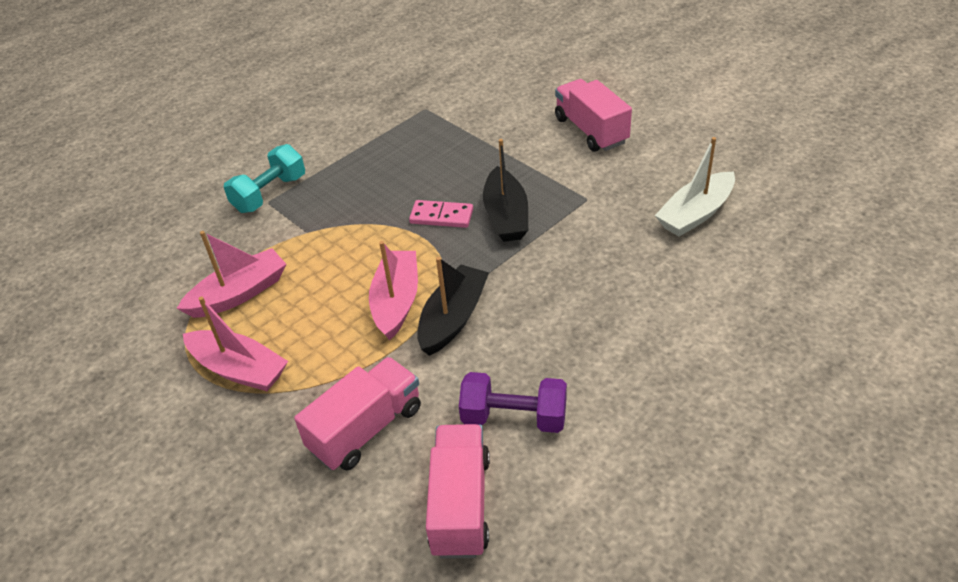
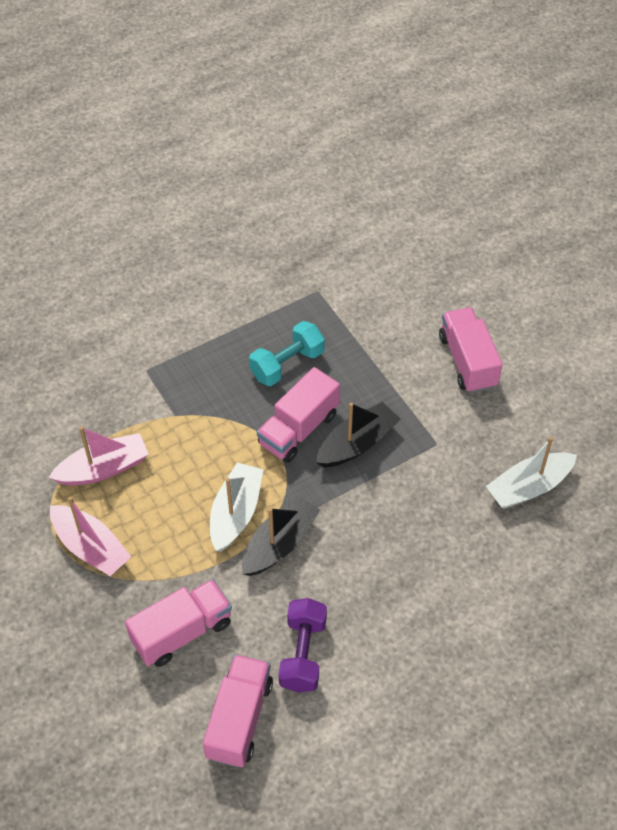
camera: 10 degrees right, 10 degrees up
(270, 194) = (150, 361): turquoise dumbbell -> turquoise dumbbell (287, 364)
(396, 302) = (236, 513): pink boat -> white boat
(441, 216) = (298, 429): pink domino -> pink truck
(506, 216) = (357, 444): black boat -> black boat turned 135 degrees counterclockwise
(514, 417) = (303, 654): purple dumbbell -> purple dumbbell turned 75 degrees clockwise

